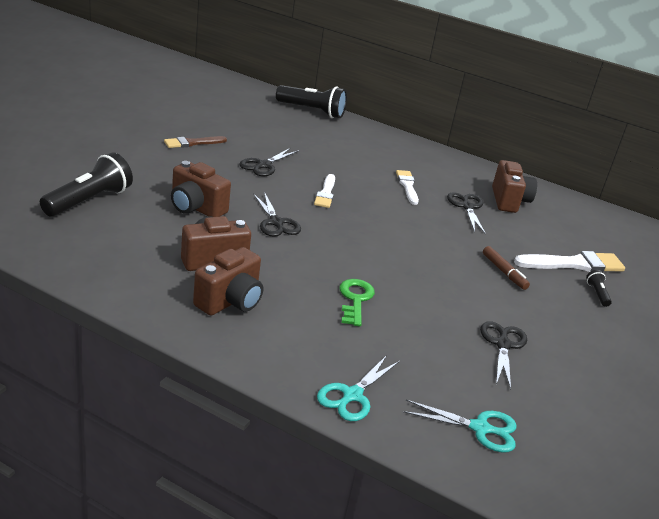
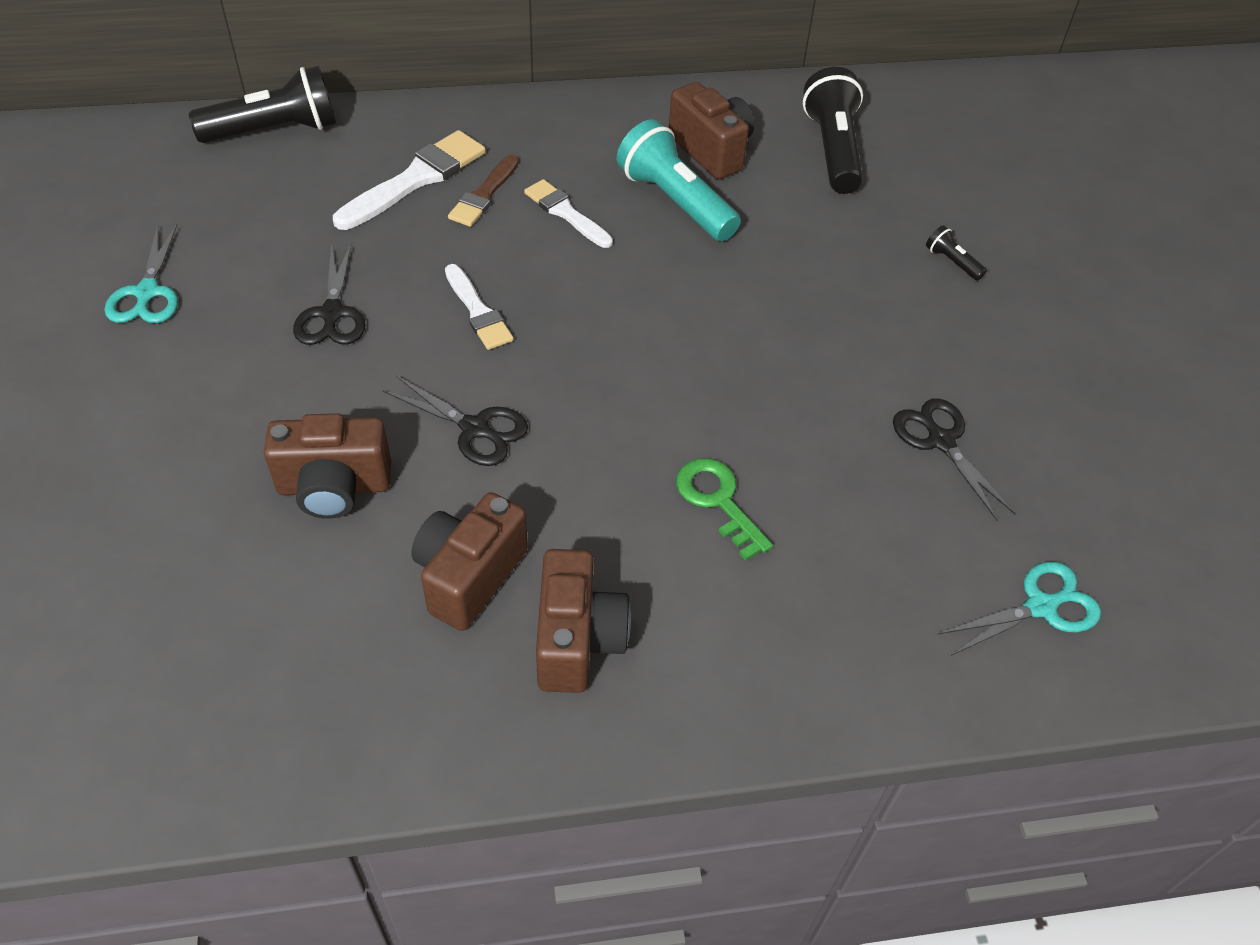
camera: 35 degrees left, 20 degrees up
(89, 201) = (157, 603): black flashlight -> black flashlight (832, 150)
(192, 143) = (171, 341): brown brush -> brown brush (484, 195)
(352, 395) = (875, 679): turquoise scissors -> turquoise scissors (147, 293)
(467, 207) = (675, 202): black scissors -> turquoise flashlight
(504, 272) = (828, 303): brown marker -> none
(574, 264) = (884, 224): white brush -> white brush (416, 179)

